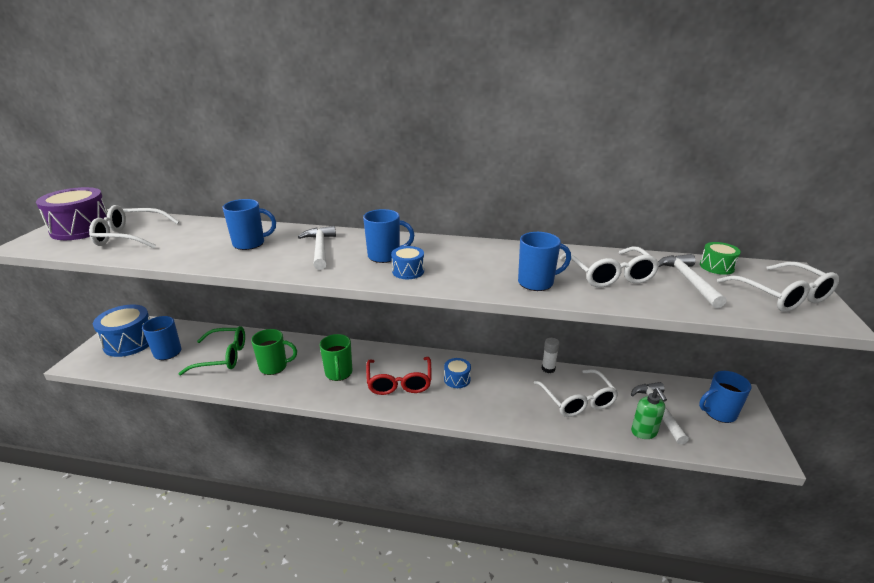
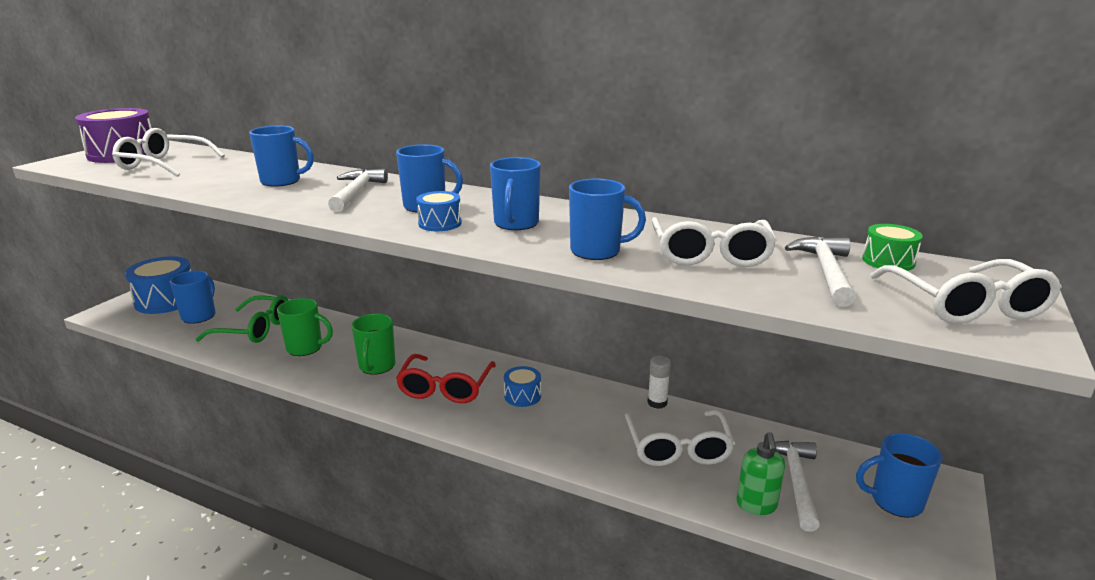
camera: 15 degrees right, 5 degrees down
(463, 265) = (516, 224): none -> blue mug

